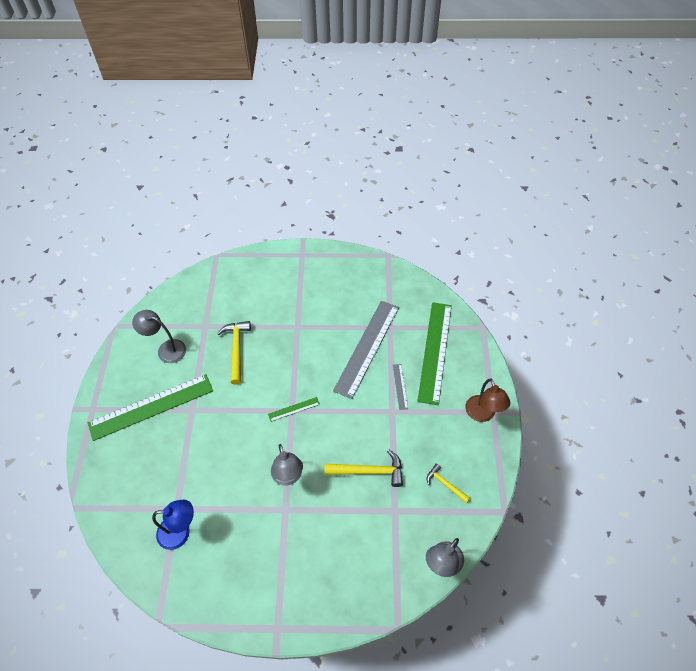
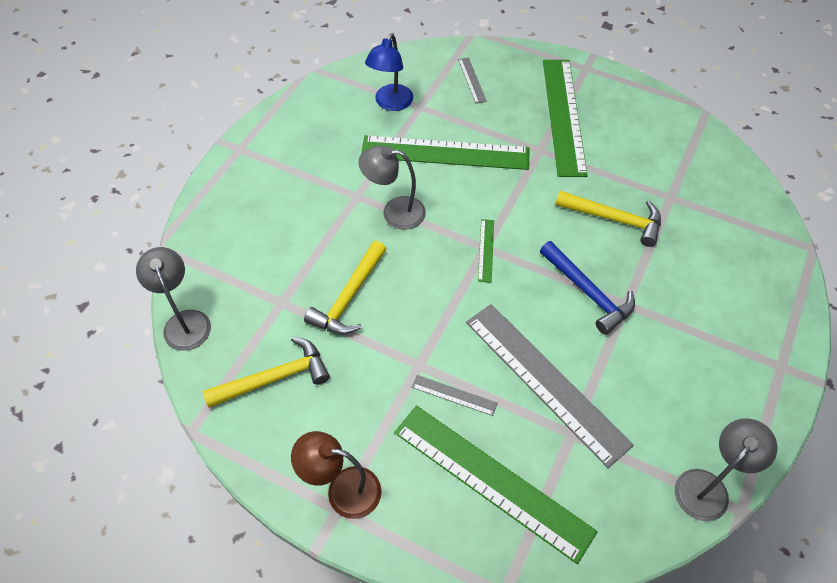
camera: 115 degrees right, 0 degrees up
(132, 483) = (471, 80): none -> grey ruler
(166, 349) = (646, 148): grey lamp -> grey lamp (708, 486)
(219, 469) = (445, 152): none -> green ruler
(298, 346) = (588, 292): none -> blue hammer
(445, 484) = (274, 378): yellow hammer -> yellow hammer, size x1.65

